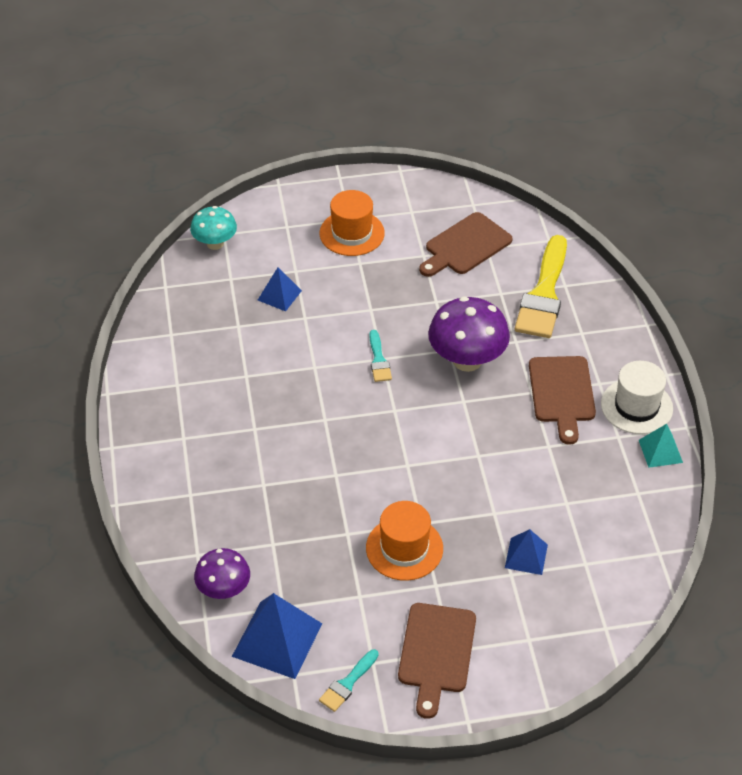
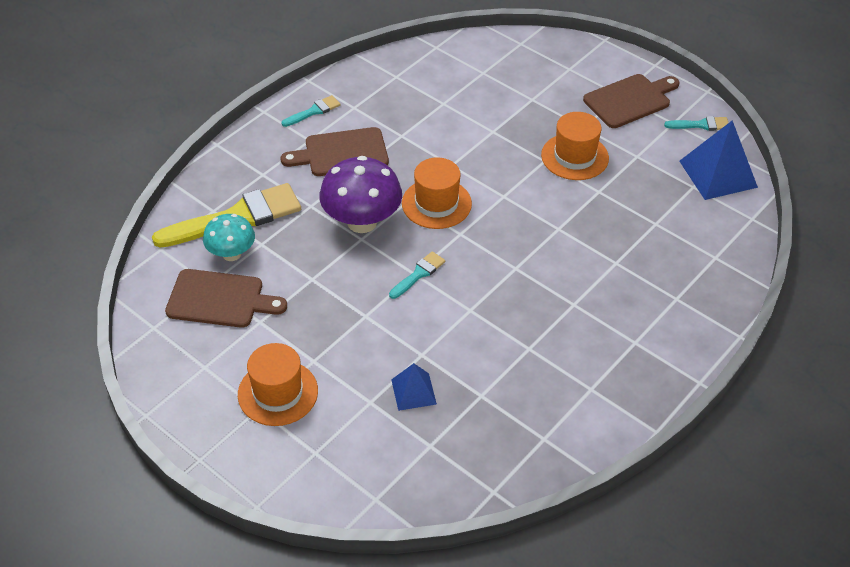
camera: 130 degrees left, 0 degrees up
(215, 243) = (396, 495): turquoise mushroom -> turquoise mushroom (231, 254)
(224, 590) = (721, 224): purple mushroom -> none
(442, 416) = (436, 203): none -> orange hat
(526, 556) = (509, 99): blue pyramid -> none
(562, 393) = (341, 153): brown cutting board -> brown cutting board turned 150 degrees counterclockwise
(636, 406) = (313, 111): white hat -> turquoise brush
(660, 451) = (345, 82): turquoise pyramid -> none

